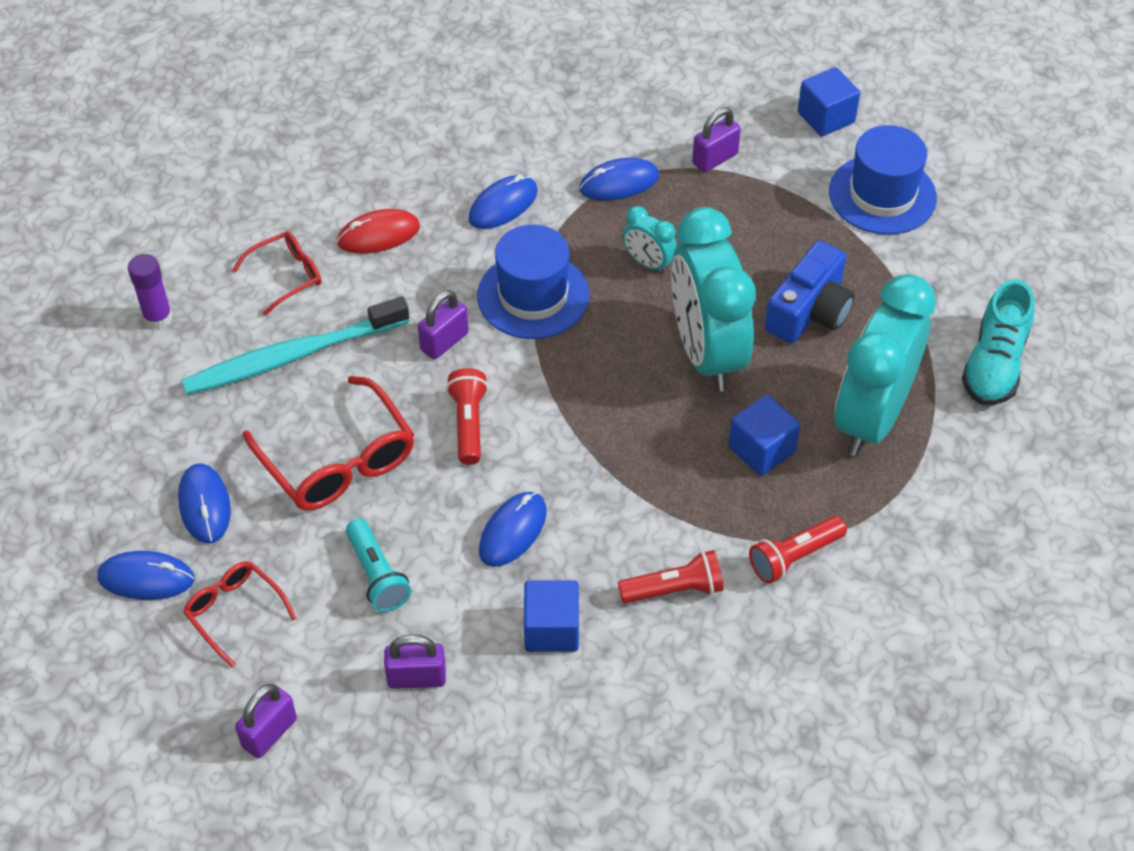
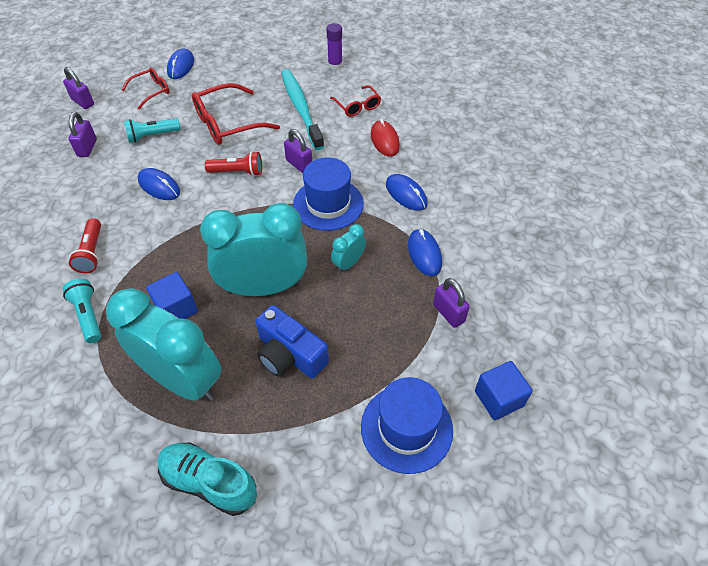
camera: 95 degrees right, 0 degrees up
(204, 505) = (215, 82): blue mouse -> none
(551, 629) = (91, 198): blue cube -> none
(794, 557) = (88, 315): red flashlight -> turquoise flashlight

